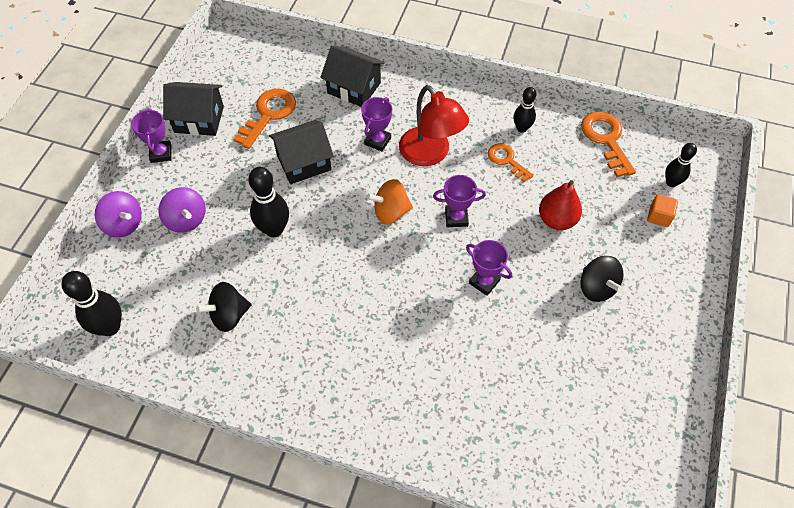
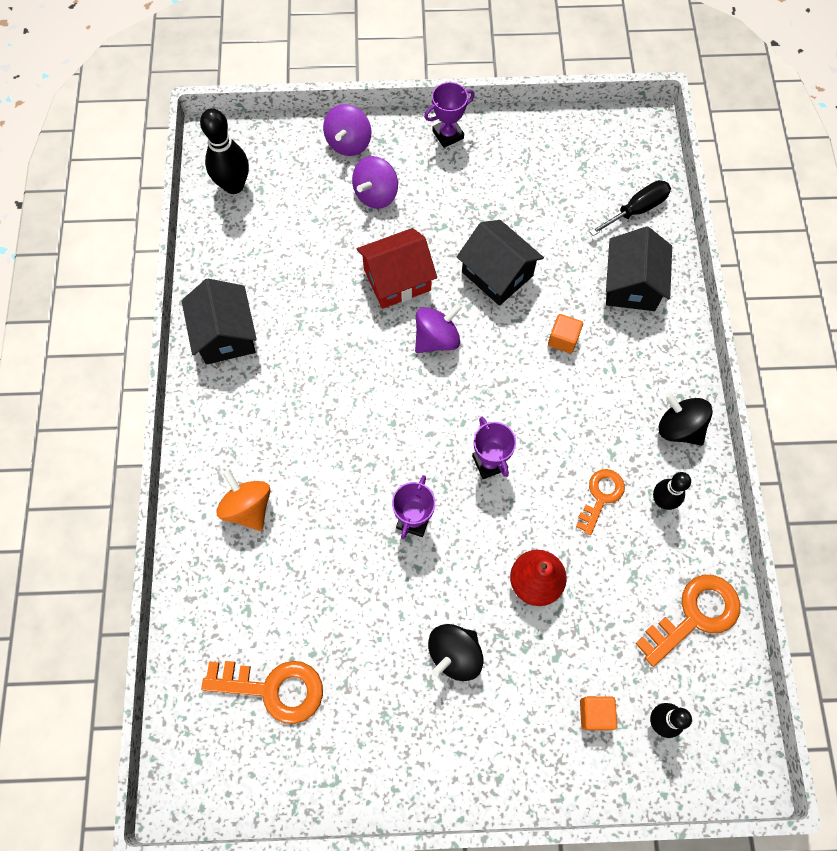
camera: 70 degrees right, 10 degrees up
(199, 119) = (509, 149): black house -> black house (225, 335)
(229, 315) = (281, 280): black spinning top -> black spinning top (679, 428)
(269, 114) = (548, 212): orange key -> orange key (274, 688)
(274, 229) = (397, 280): black bowling pin -> red house
(296, 64) = (637, 210): none -> black screwdriver
(339, 219) = (437, 339): none -> purple spinning top
(377, 141) = (563, 339): purple trophy -> orange cube
(390, 212) = (467, 388): orange spinning top -> orange spinning top (248, 507)
(430, 154) = (570, 404): red lamp -> none

